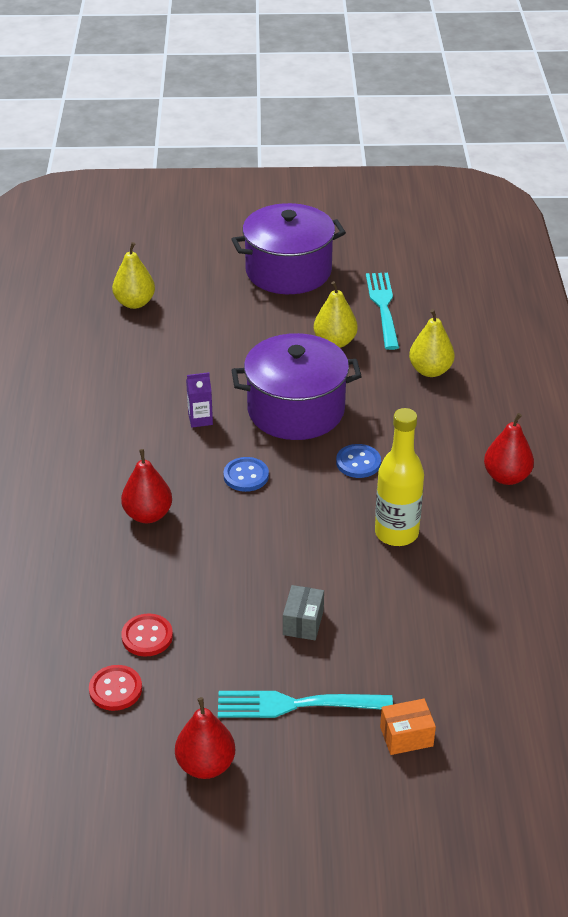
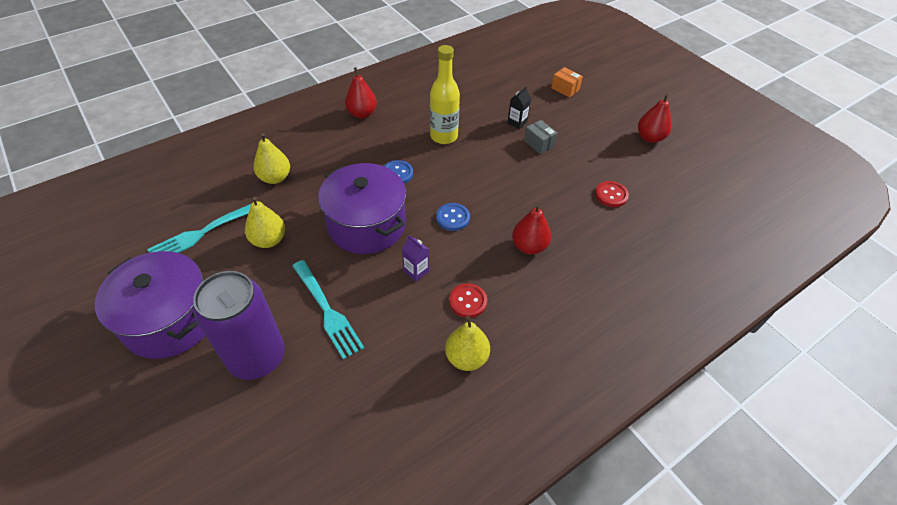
camera: 125 degrees left, 10 degrees up
(115, 689) = (653, 188): red button -> red button (468, 301)
(135, 303) = (286, 416): yellow pear -> yellow pear (466, 357)
(203, 303) = (257, 357): none -> purple can
(296, 704) = (587, 125): turquoise fork -> turquoise fork (327, 311)
(303, 622) = (539, 143): grey box -> grey box turned 75 degrees clockwise
(367, 624) = (517, 122): none -> black carton

